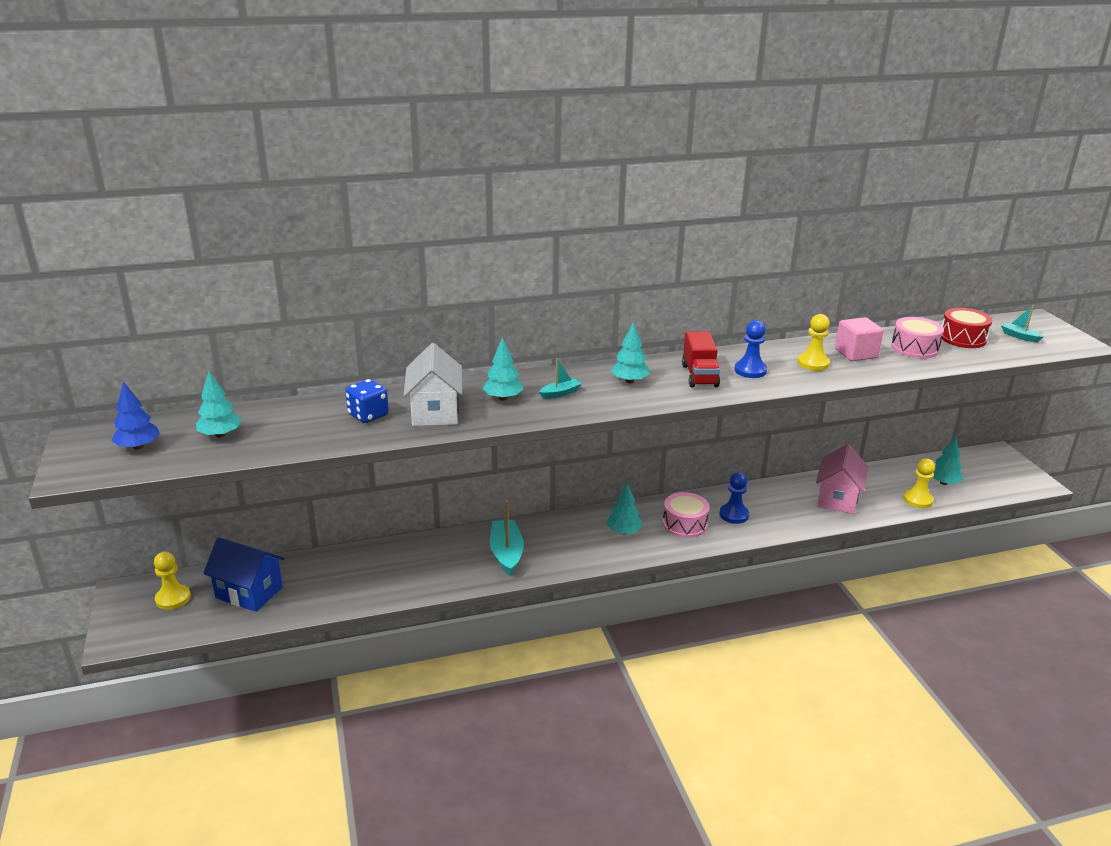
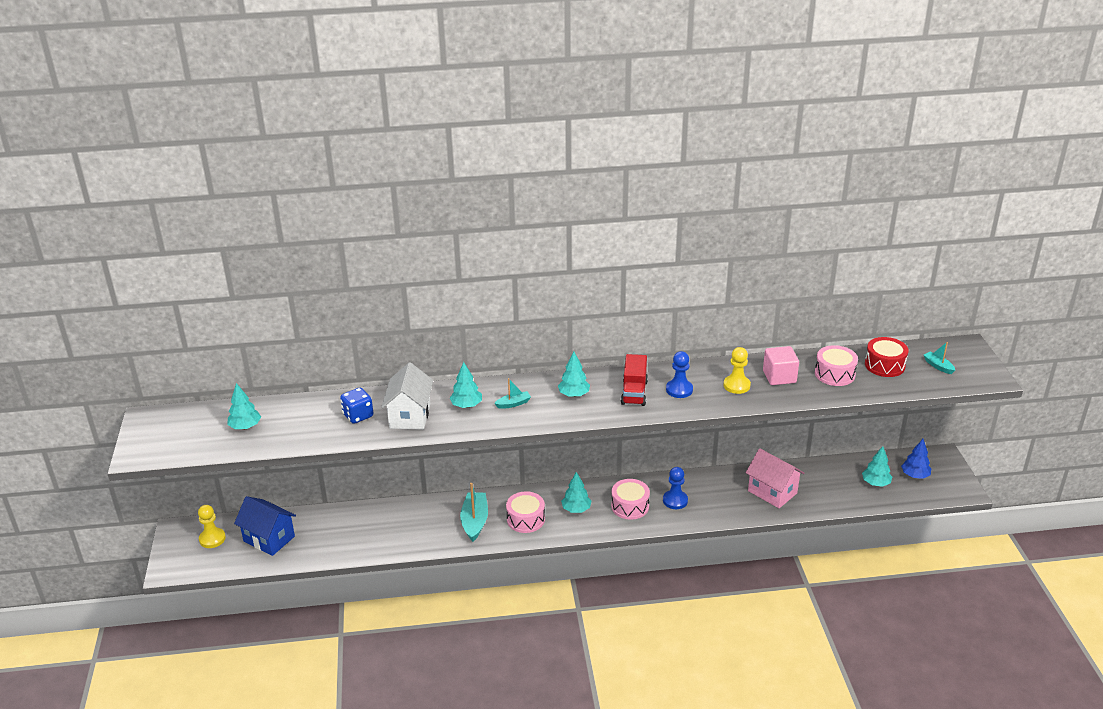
camera: 10 degrees right, 5 degrees up
(138, 447) = (185, 434): blue tree -> blue tree (915, 475)
(567, 547) = (525, 519): none -> pink drum
(837, 499) = (772, 492): pink house -> pink house turned 75 degrees counterclockwise
(918, 500) = (844, 499): yellow pawn -> none

